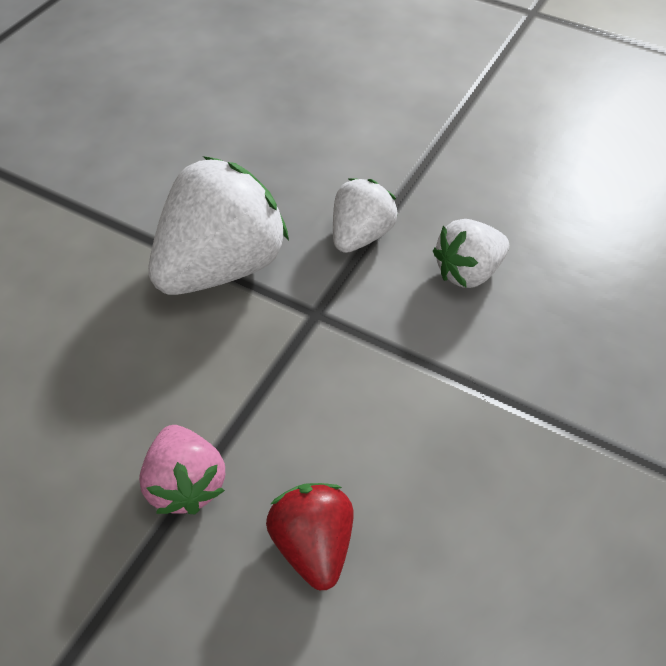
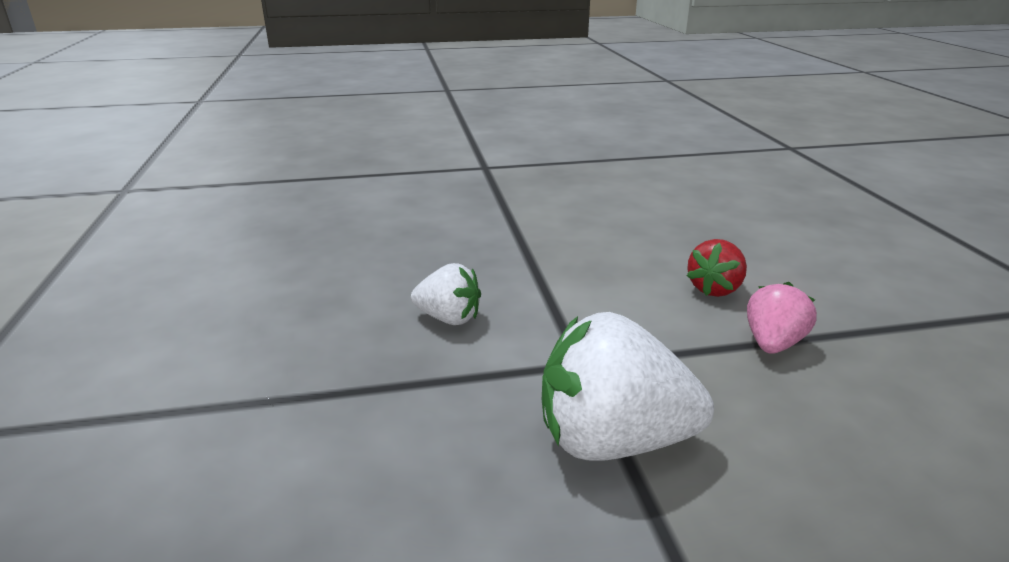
camera: 130 degrees left, 25 degrees down
(360, 235) = (472, 382): white strawberry -> none

